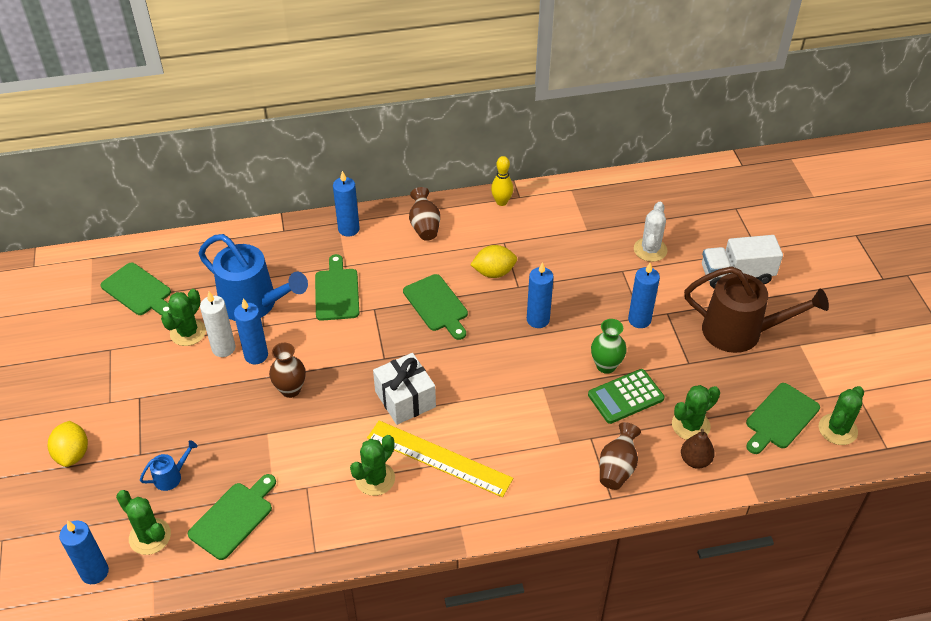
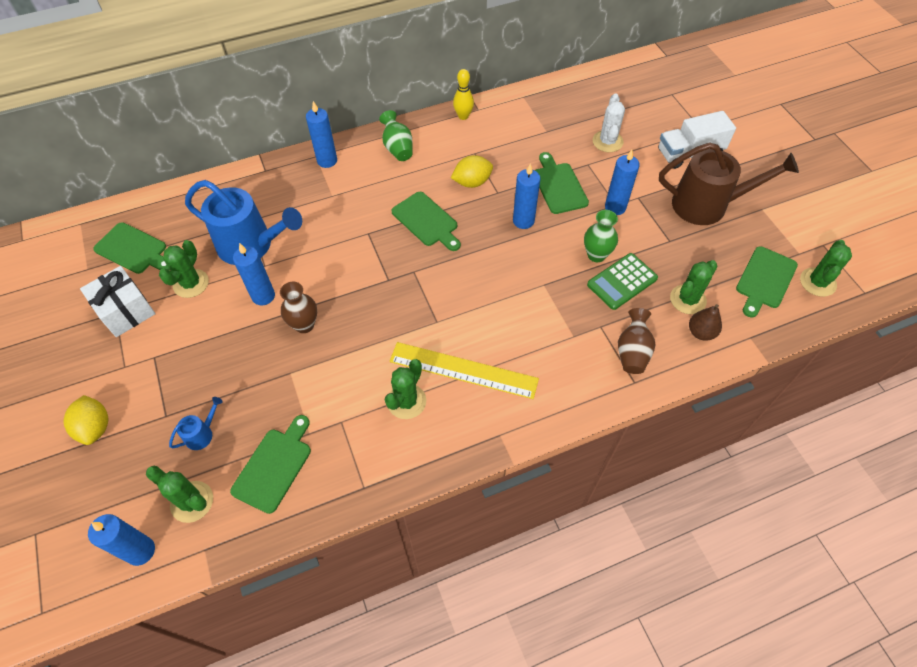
camera: 10 degrees left, 10 degrees up
(223, 348) = (229, 294): white candle -> none
(337, 292) = (328, 222): green cutting board -> green cutting board (559, 186)
(405, 399) = (417, 317): white gift -> white gift (126, 311)
(424, 226) = (398, 148): brown vase -> green vase

